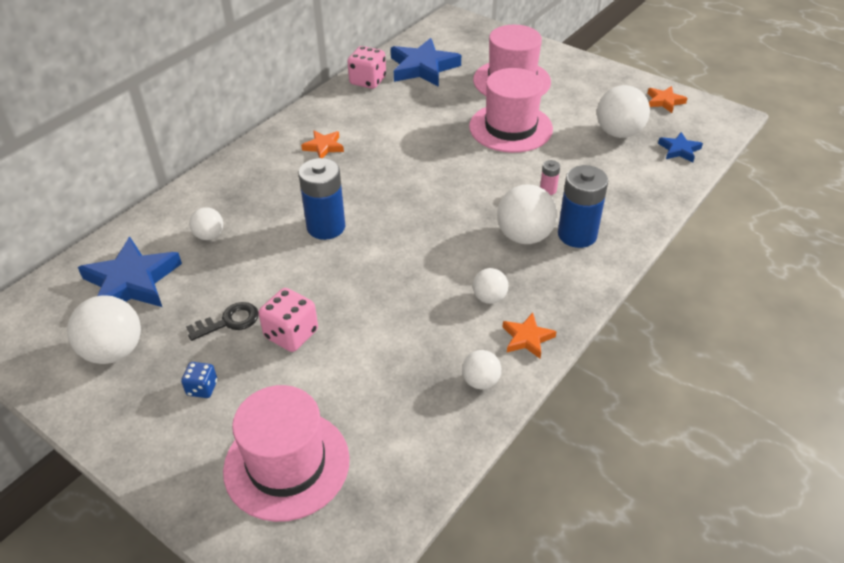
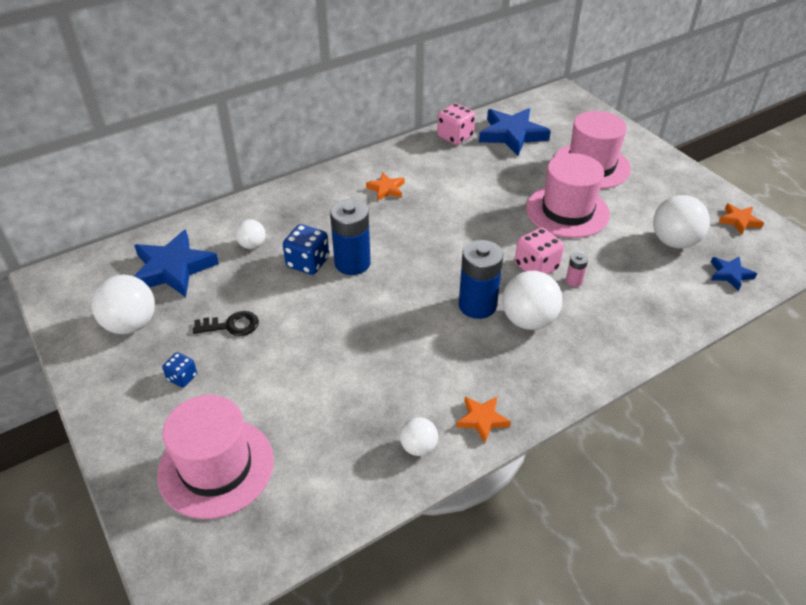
camera: 20 degrees right, 0 degrees up
(279, 238) = (308, 263): none -> blue dice
(291, 334) = (276, 352): pink dice -> pink dice (536, 267)
(489, 298) = (466, 370): white ball -> none
(577, 235) = (581, 333): blue battery -> blue battery (477, 305)

